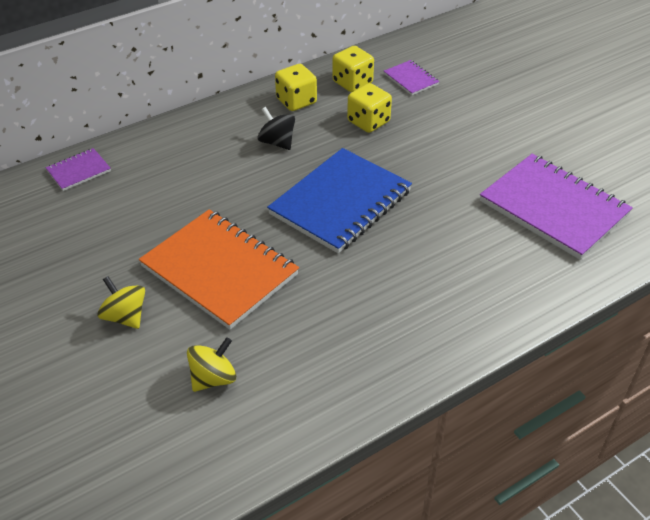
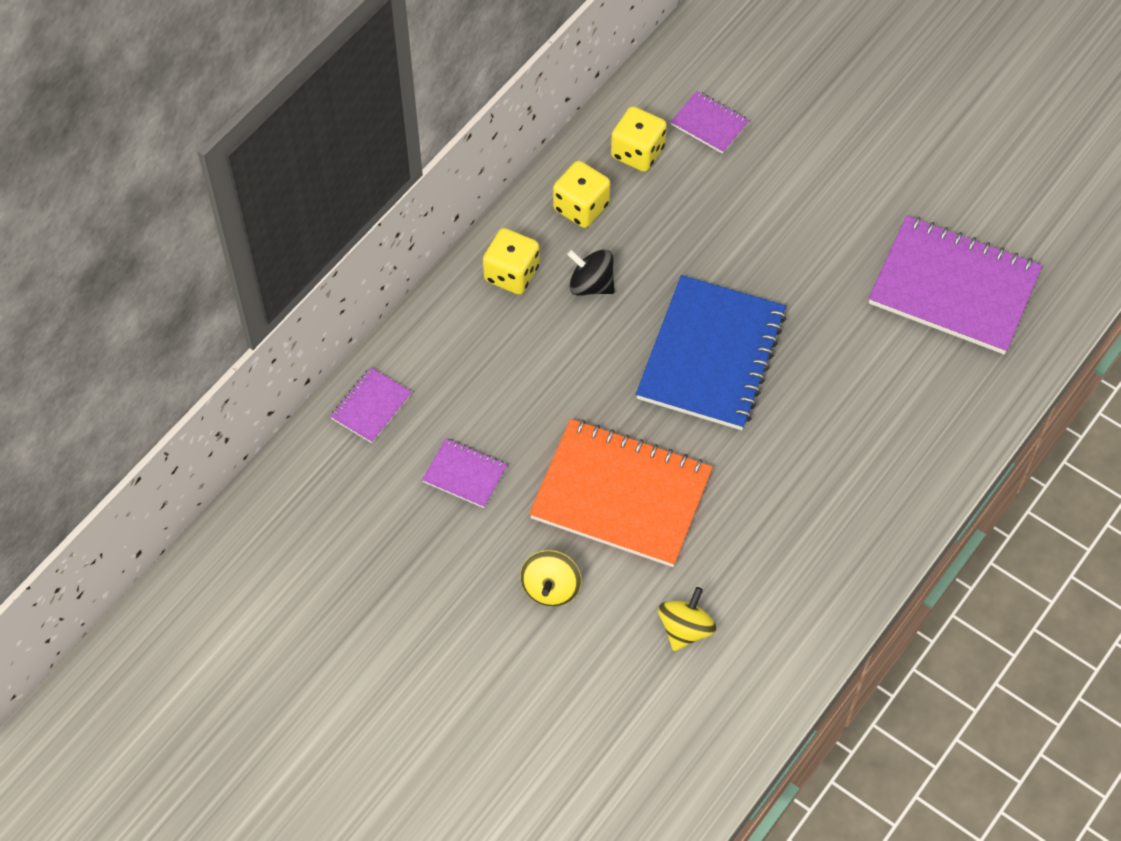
camera: 20 degrees left, 15 degrees up
(113, 226) = (465, 474): none -> purple notebook
(125, 316) = (551, 588): yellow spinning top -> yellow spinning top turned 105 degrees counterclockwise
(368, 122) = (688, 216): yellow dice -> yellow dice (511, 274)

